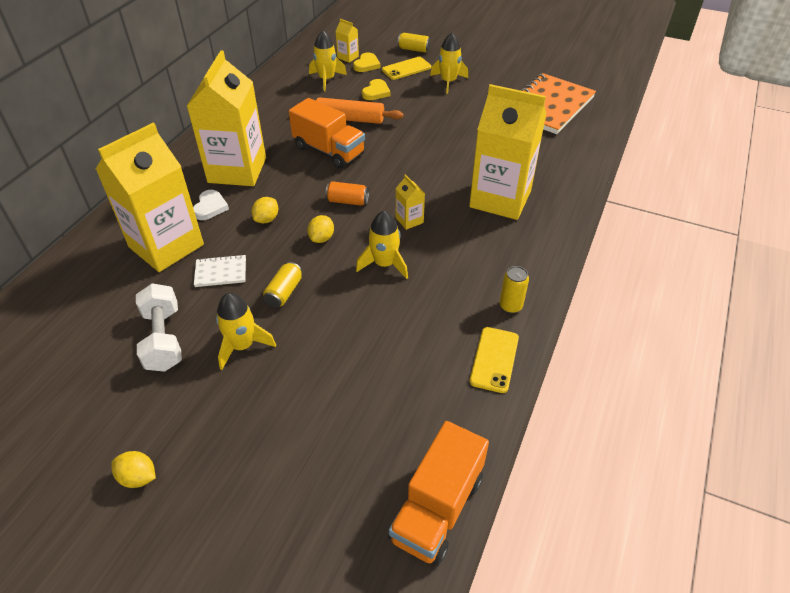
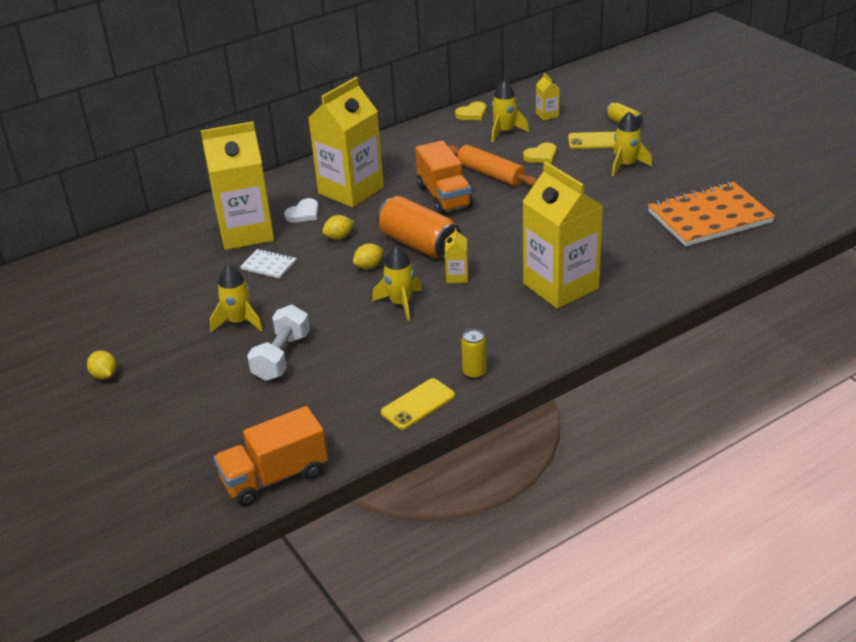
camera: 35 degrees right, 10 degrees down
(163, 339) = (189, 297): white dumbbell -> white dumbbell (281, 357)
(284, 292) = (302, 296): yellow can -> none
(347, 201) = (419, 244): orange can -> orange can, size x2.01
(366, 65) = (558, 127): yellow heart -> yellow heart (472, 114)

